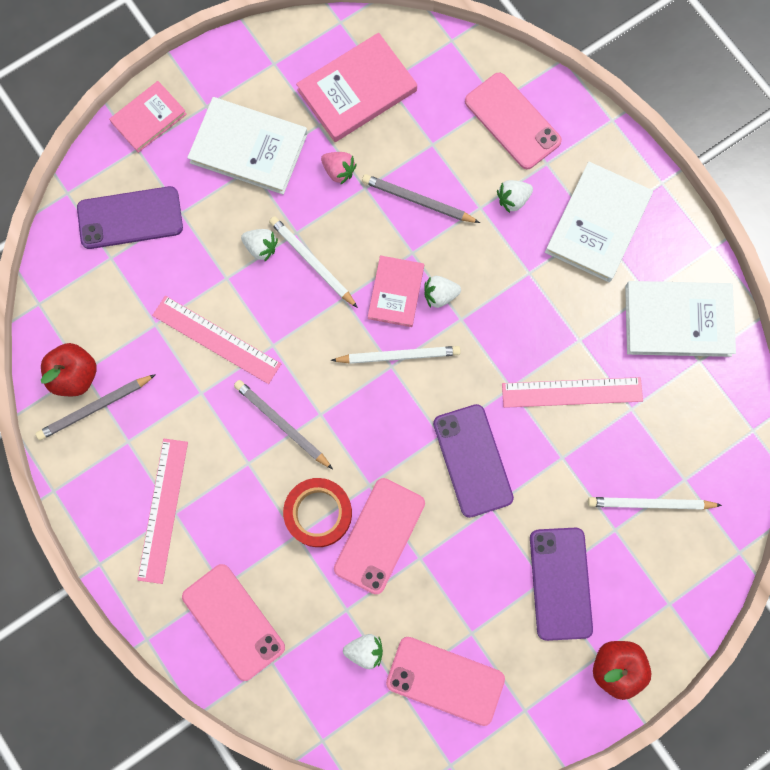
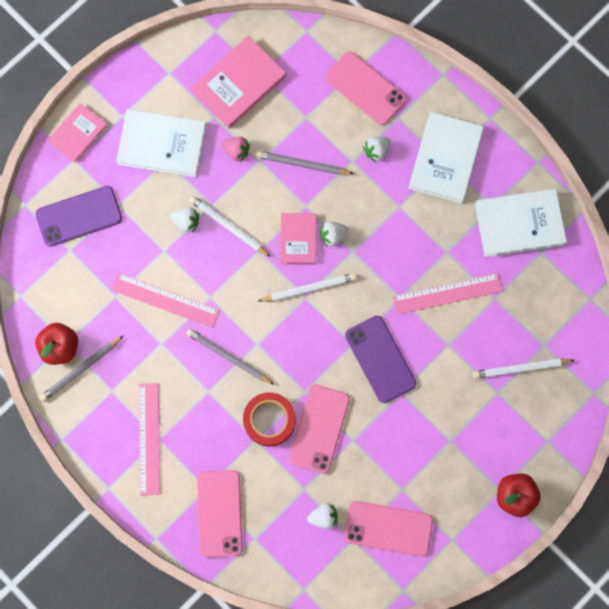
camera: 10 degrees left, 0 degrees up
(233, 621) = (219, 513): pink phone -> pink phone turned 45 degrees clockwise
(560, 583) = (463, 440): purple phone -> none

